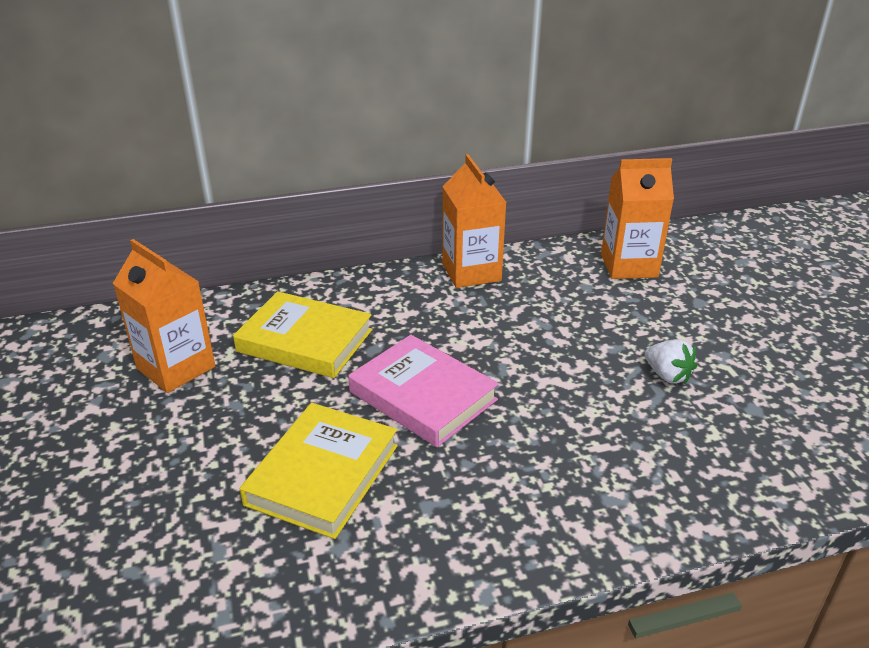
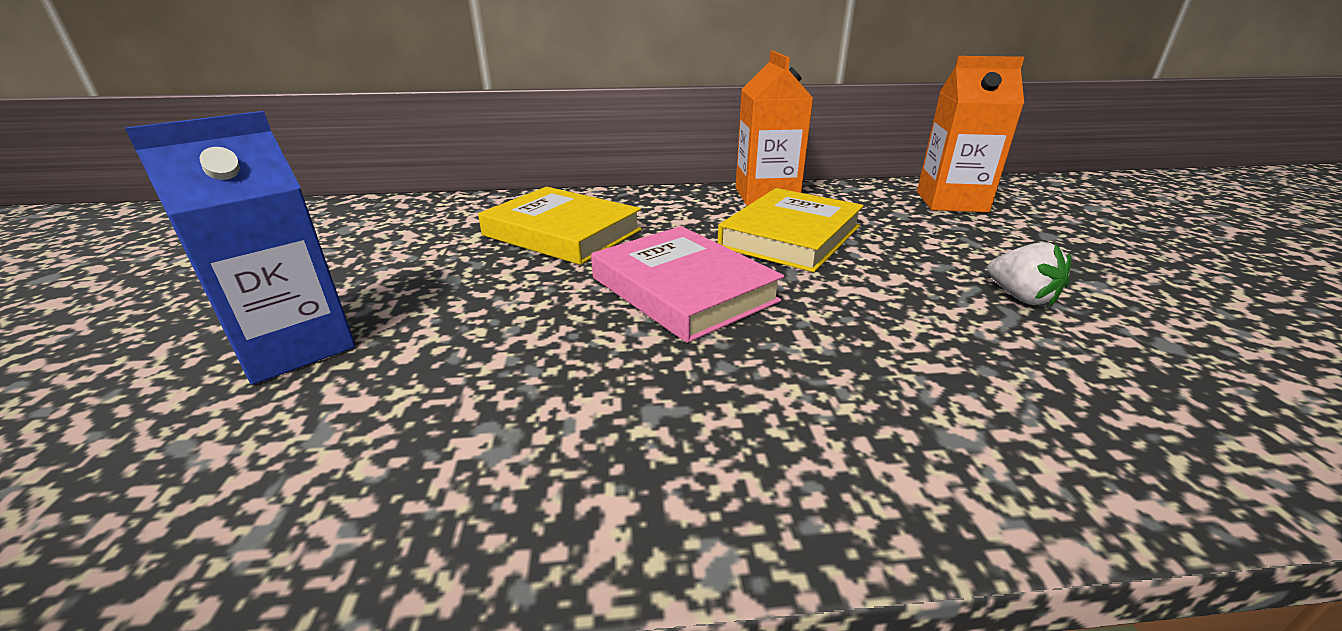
camera: 10 degrees right, 5 degrees down
(151, 486) = (294, 346): none -> blue carton
(176, 368) = (409, 243): orange carton -> none
(323, 474) = (519, 357): yellow book -> yellow book (790, 236)

